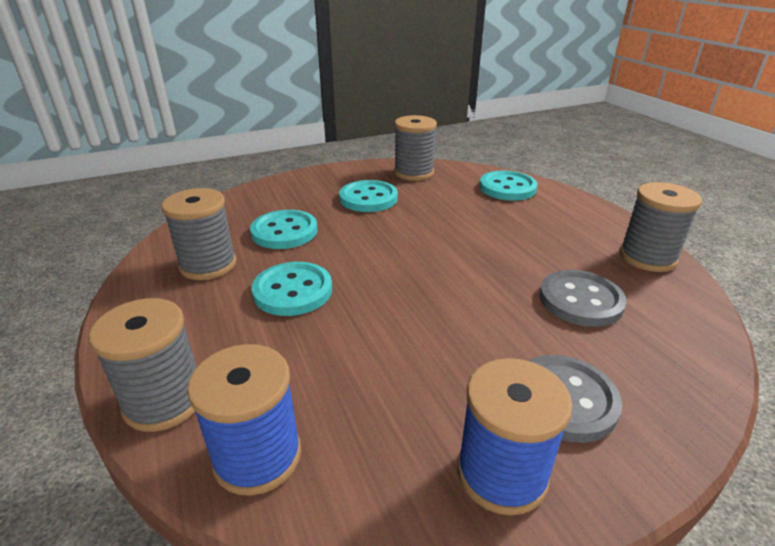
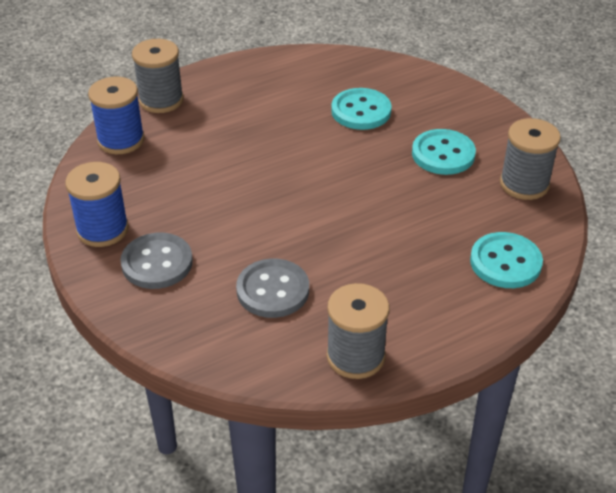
camera: 85 degrees right, 10 degrees up
(208, 265) = (301, 83): grey spool -> none
(293, 291) = (271, 129): turquoise button -> none

